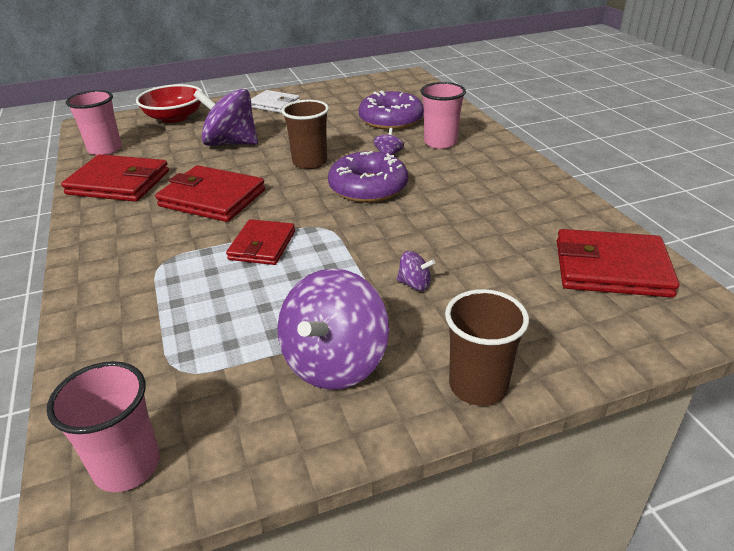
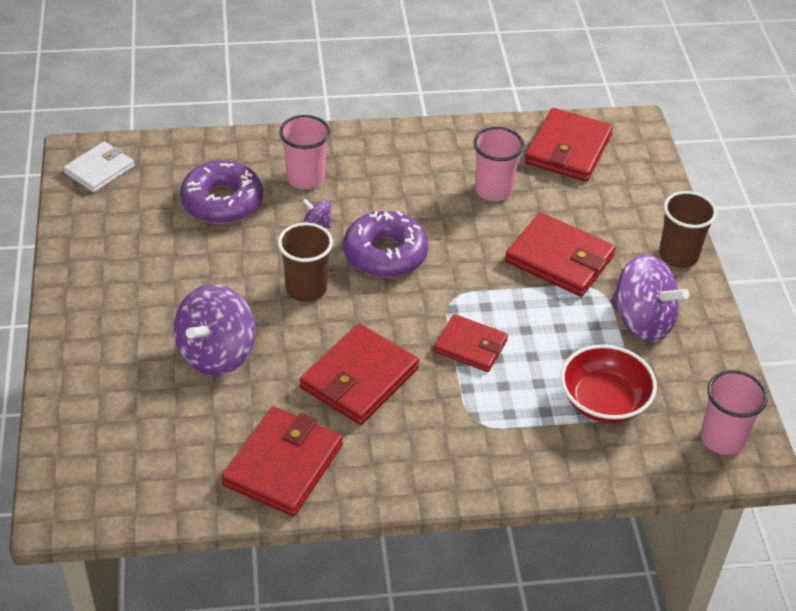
camera: 80 degrees left, 10 degrees up
(105, 149) = (169, 485): pink cup -> pink cup (493, 190)
(174, 117) = (91, 409): red bowl -> red bowl (603, 401)
(274, 104) = (104, 299): white wallet -> white wallet (99, 170)
(414, 284) = (559, 259): purple spinning top -> red wallet

